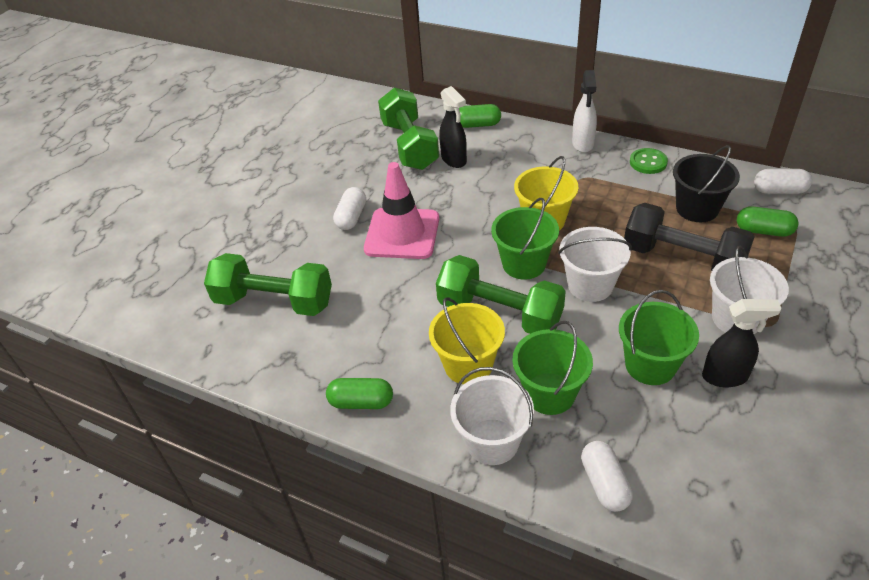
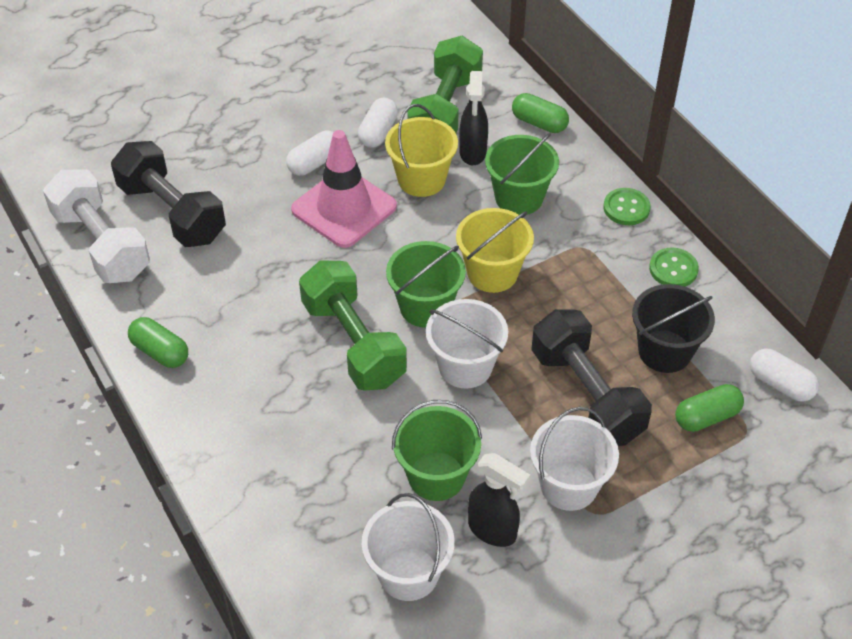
camera: 30 degrees right, 5 degrees up
(236, 353) = (101, 244): none -> white dumbbell
(274, 301) = (172, 212): green dumbbell -> black dumbbell
(468, 365) = (278, 374): yellow bucket -> yellow bucket (421, 179)
(492, 441) = (231, 454): white bucket -> white bucket (408, 573)
(549, 393) = (320, 444): green bucket -> green bucket (519, 198)
(583, 144) = (626, 208): white spray bottle -> green button
(604, 483) = (285, 548): white capsule -> white capsule (378, 132)
(763, 231) = (706, 417): green capsule -> green capsule turned 75 degrees counterclockwise

